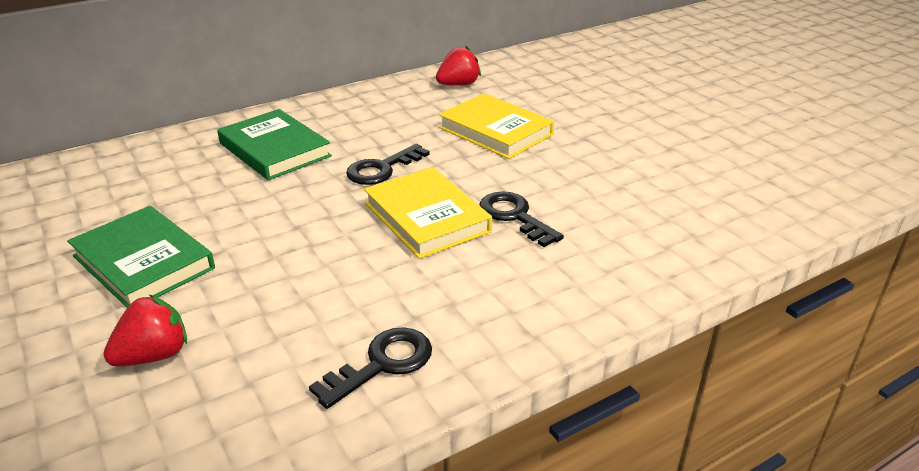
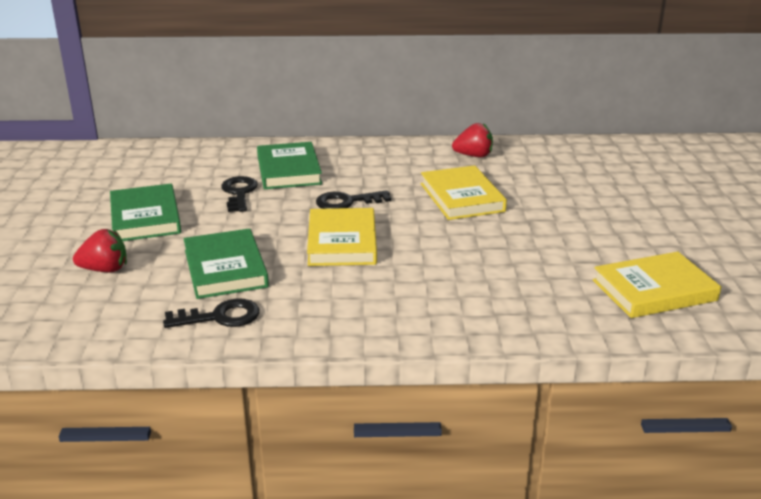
camera: 30 degrees right, 5 degrees down
(322, 296) = (225, 268): none -> green book
(514, 216) = (404, 259): black key -> black key (239, 193)
(765, 175) = (654, 290): none -> yellow book

